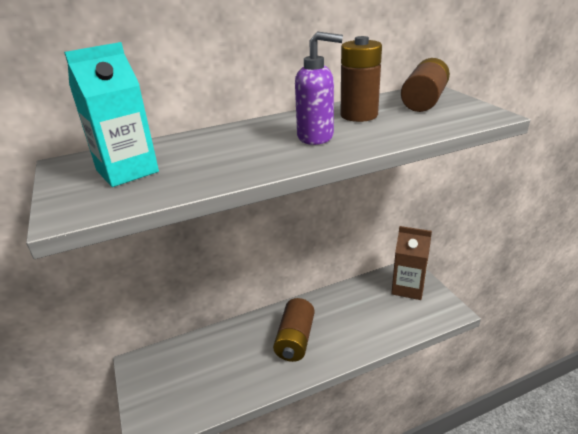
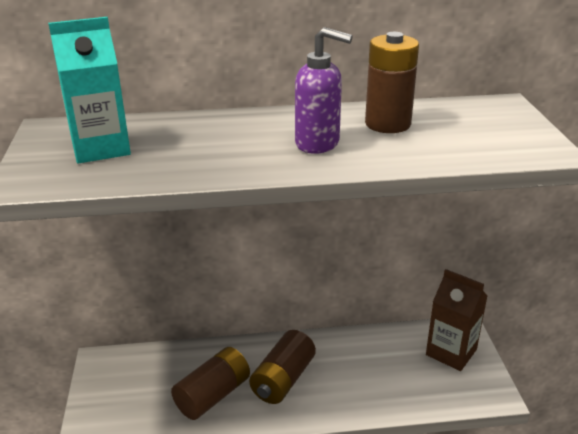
camera: 15 degrees right, 0 degrees up
(424, 101) = (482, 118): brown battery -> brown battery (213, 395)

